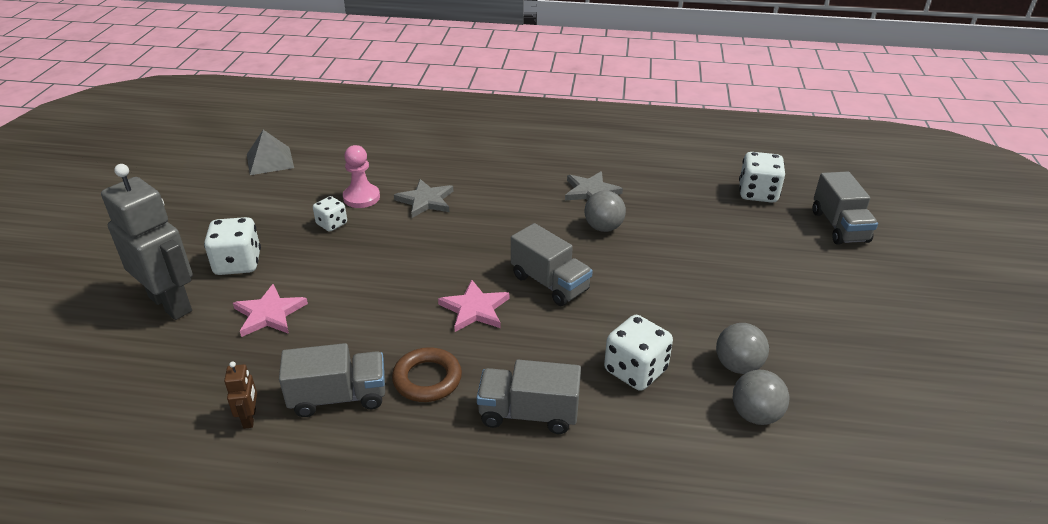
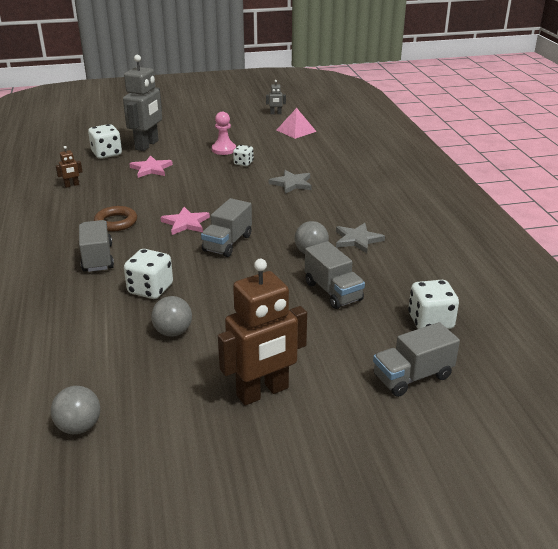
camera: 70 degrees right, 5 degrees down
(192, 162) = (275, 113): none -> grey robot
(238, 263) = (189, 150): white dice -> white dice (107, 154)
(270, 161) = (296, 130): grey pyramid -> pink pyramid
(338, 397) = (93, 202): grey truck -> grey truck (333, 291)
(361, 197) = (278, 164): pink pawn -> pink pawn (224, 149)
(755, 415) = (123, 344): grey ball -> grey ball (79, 427)
(856, 320) = (263, 392): none -> brown robot

